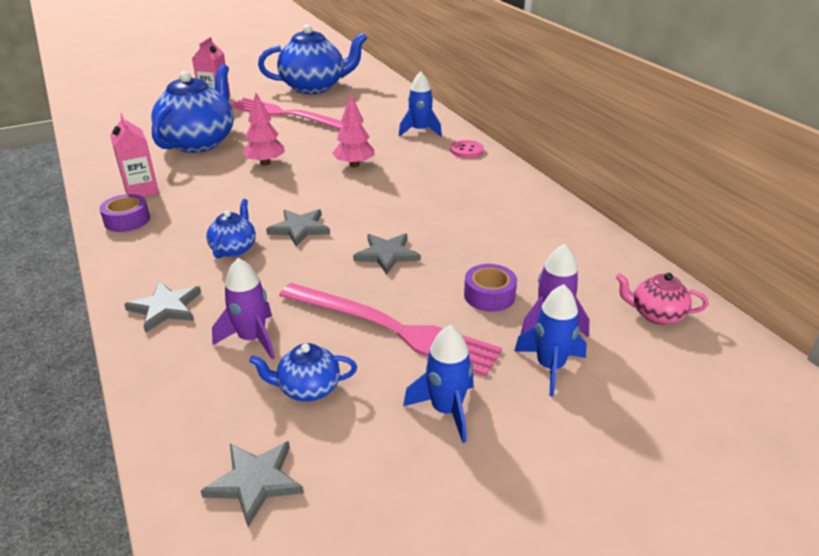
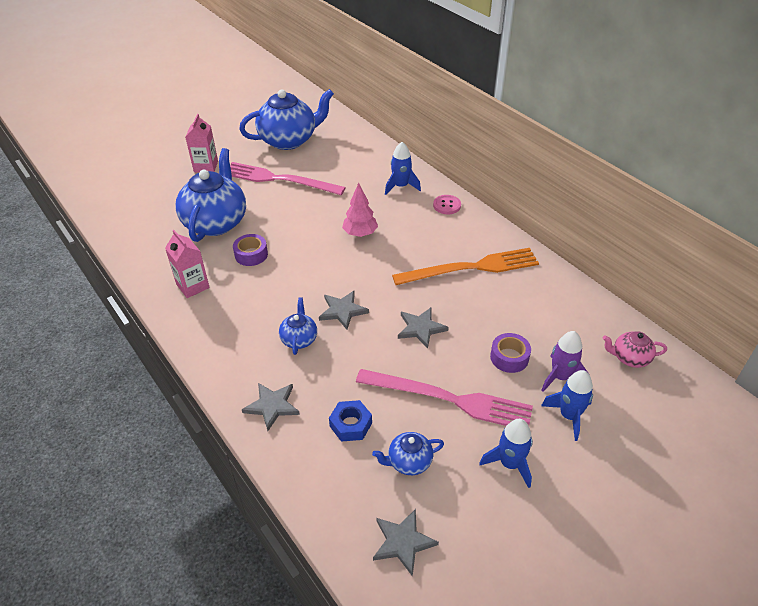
camera: 10 degrees left, 10 degrees up
(127, 220) = (197, 321): purple tape -> purple tape (251, 255)
(252, 339) = (350, 424): purple rocket -> blue nut
(265, 163) = (284, 240): pink tree -> none
(474, 206) = (471, 268): none -> orange fork

